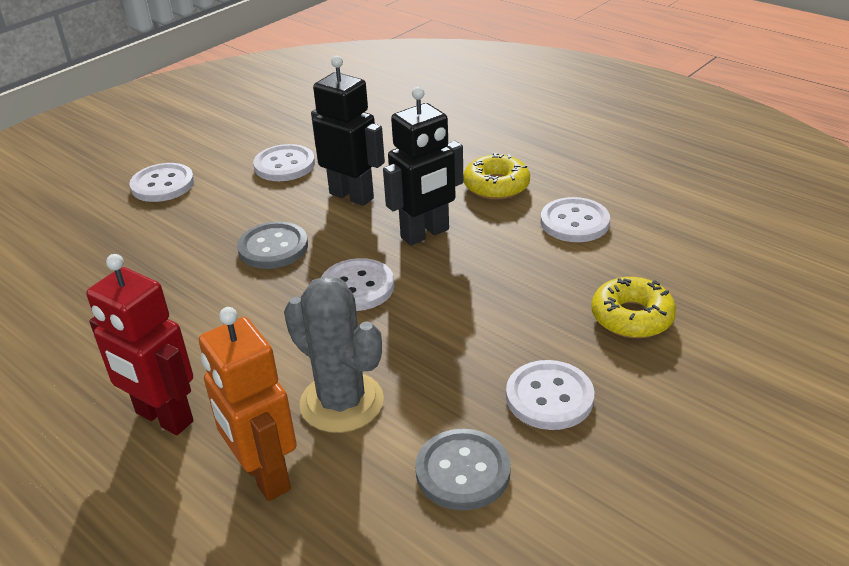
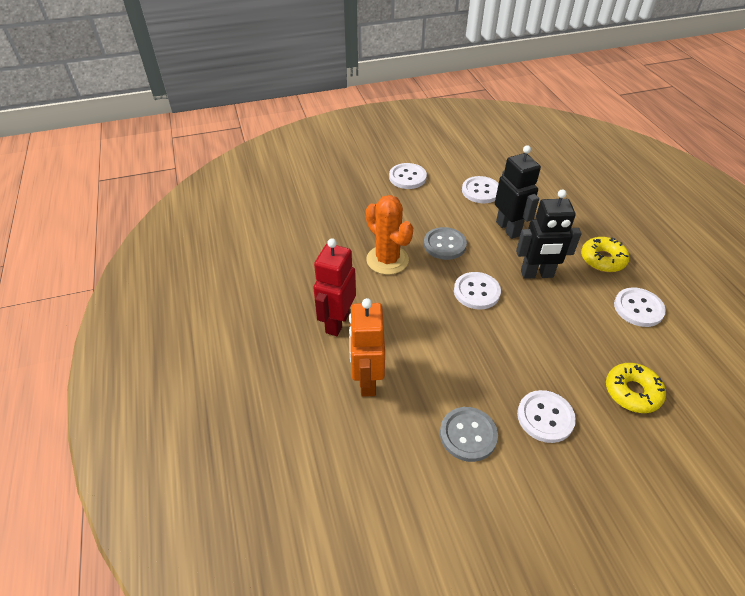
camera: 30 degrees right, 10 degrees up
(164, 418) = (337, 322): red robot -> red robot turned 45 degrees clockwise
(196, 300) = (387, 260): none -> orange cactus
(342, 402) = (428, 359): grey cactus -> none

